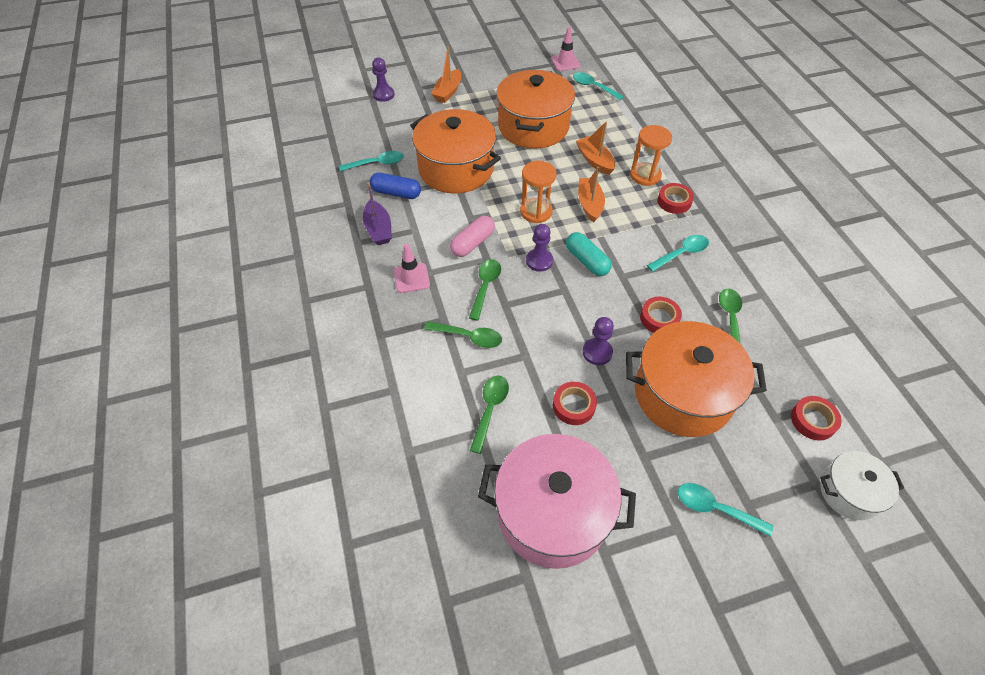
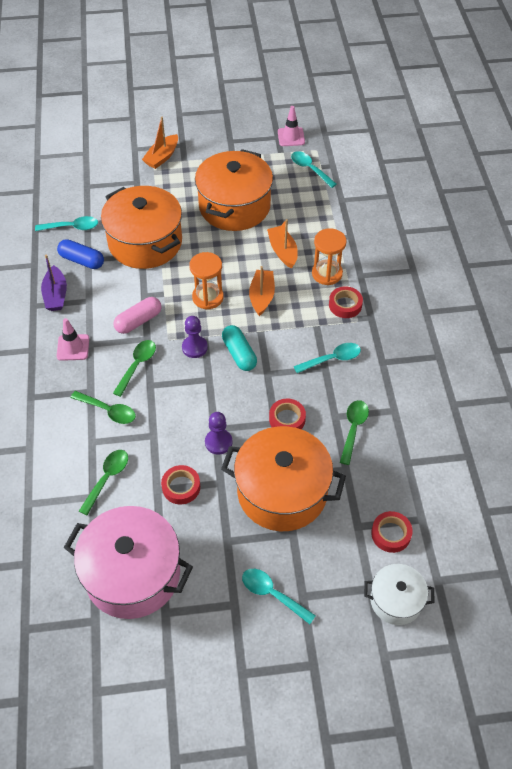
camera: 10 degrees right, 0 degrees up
(383, 95) = (98, 152): purple pawn -> none

